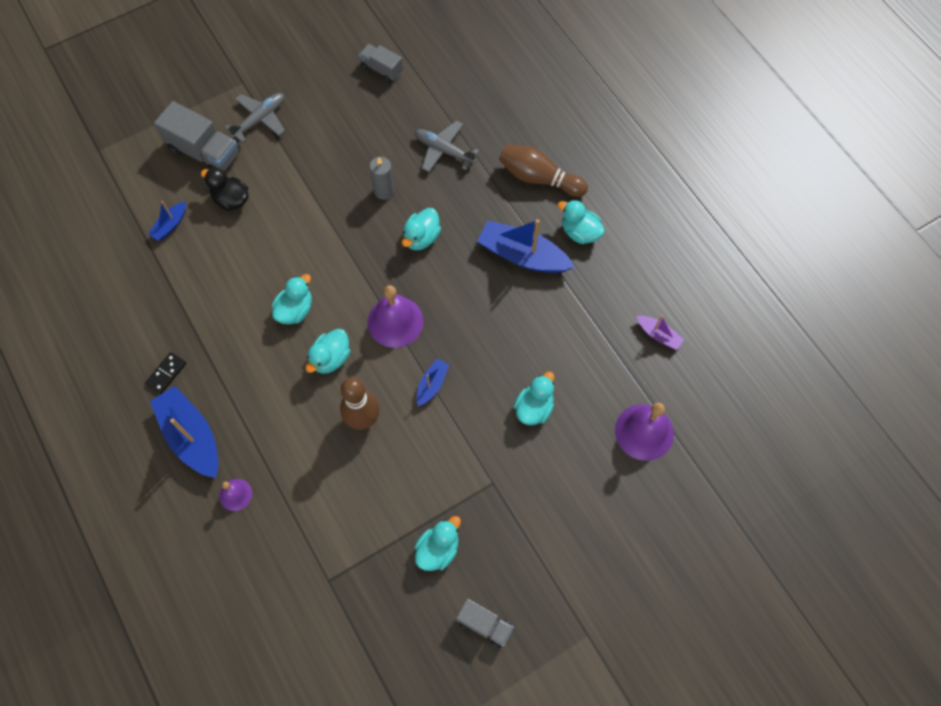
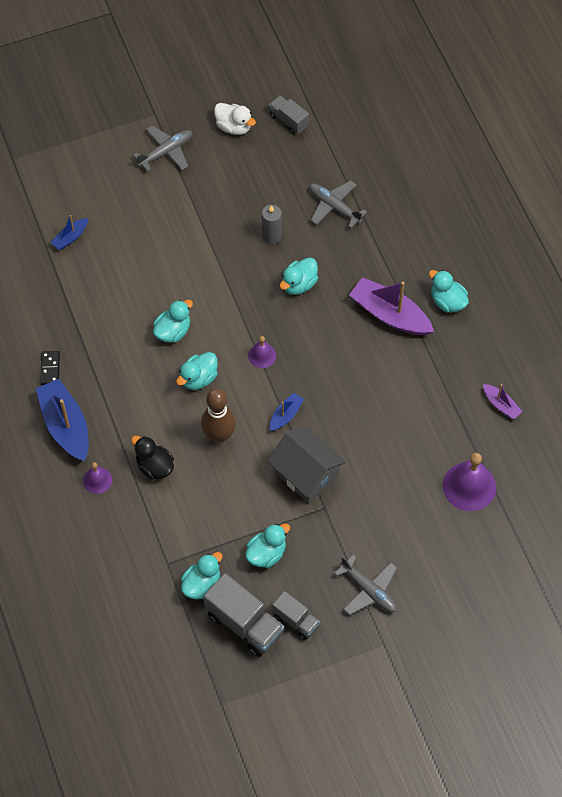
camera: 10 degrees right, 5 degrees down
(166, 374) = (50, 369): black domino -> black domino turned 45 degrees counterclockwise
(204, 152) = (110, 175): grey truck -> grey truck (244, 623)
(231, 199) = (129, 223): black duck -> black duck (154, 466)
(326, 84) = (234, 127): none -> white duck
(395, 321) = (262, 355): purple bell -> purple bell, size x0.54
(465, 448) = (306, 474): none -> grey house
(522, 255) = (389, 314): blue boat -> purple boat
(534, 408) = (374, 450): turquoise duck -> turquoise duck (202, 584)
(539, 178) = (419, 246): brown bowling pin -> none
(559, 573) = (369, 590): none -> grey plane

